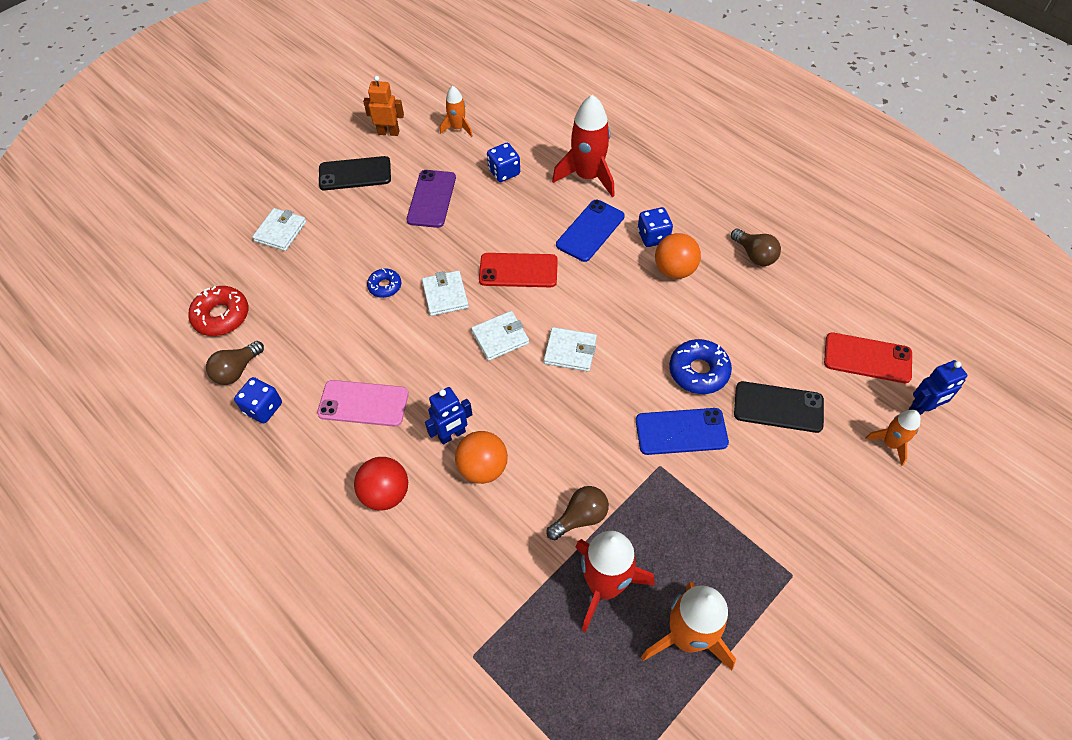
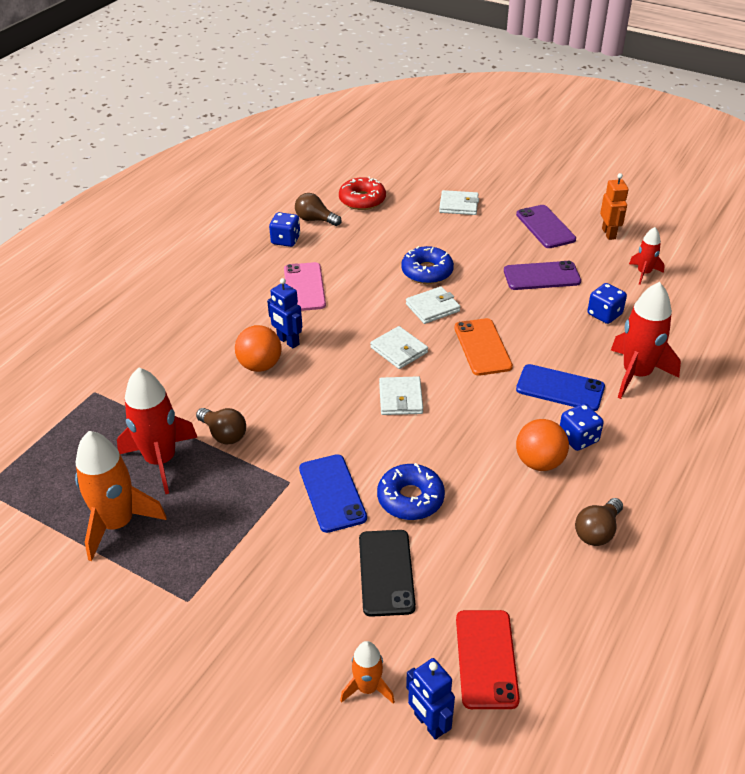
camera: 75 degrees right, 15 degrees down
(355, 174) = (545, 227): black phone -> purple phone
(385, 286) = (427, 272): blue donut -> blue donut, size x1.66
(386, 494) = (225, 317): red ball -> none
(458, 128) = (644, 273): orange rocket -> red rocket
(518, 270) = (482, 347): red phone -> orange phone

